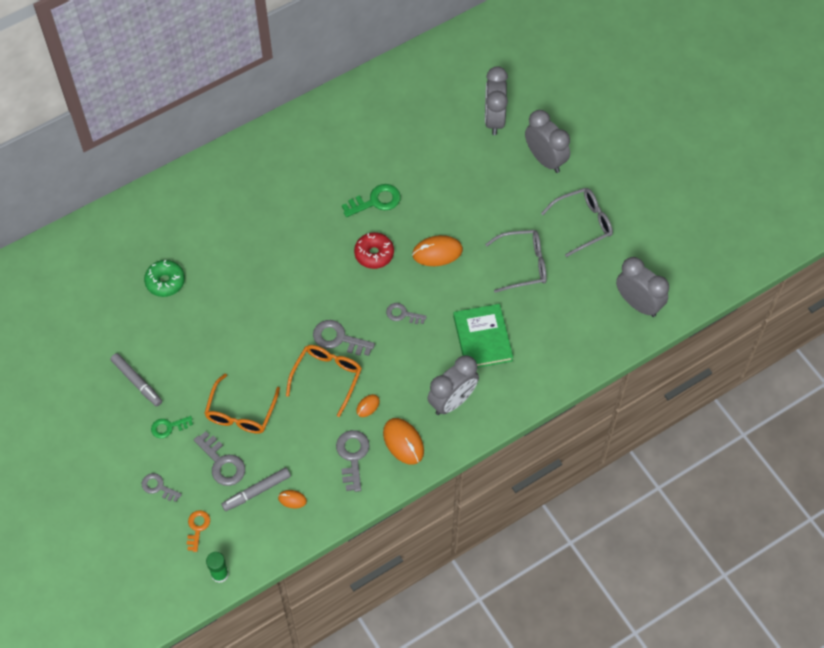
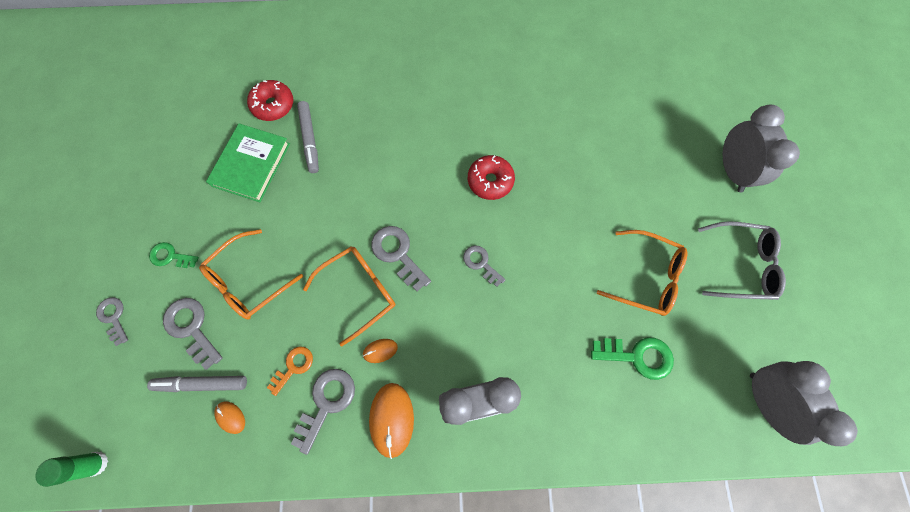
camera: 30 degrees right, 10 degrees up
(137, 382) = (177, 191): grey marker -> grey marker (310, 140)
(165, 281) = (273, 105): green donut -> red donut
(197, 528) = (115, 390): orange key -> orange key (293, 367)
(222, 463) = (192, 328): grey key -> grey key turned 150 degrees clockwise
(376, 201) = (525, 127): green key -> green key (637, 356)
(437, 252) = (557, 214): orange mouse -> none
(482, 338) = (553, 341): green book -> green book (251, 164)
(494, 119) = (696, 102): grey clock -> none
(523, 264) = (646, 277): grey glasses -> orange glasses

